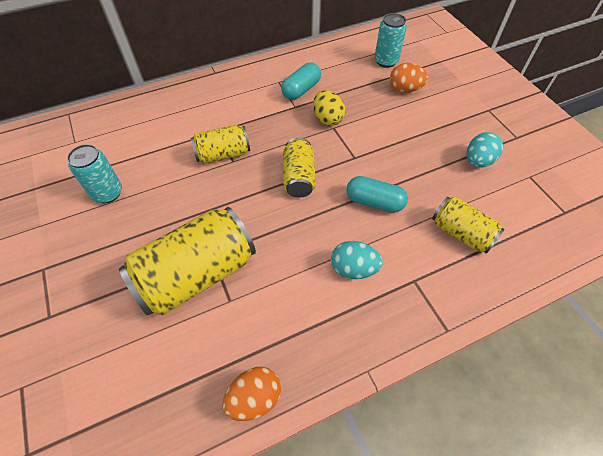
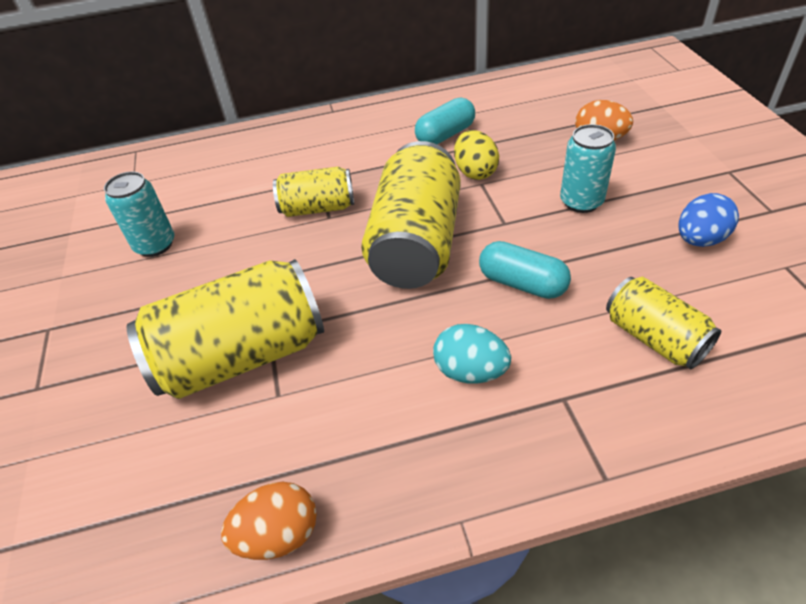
camera: 15 degrees right, 10 degrees down
(298, 177) = (416, 243): yellow can -> yellow can, size x1.76
(386, 61) = (577, 104): turquoise can -> turquoise can (581, 202)
(478, 161) = (700, 239): turquoise egg -> blue egg

